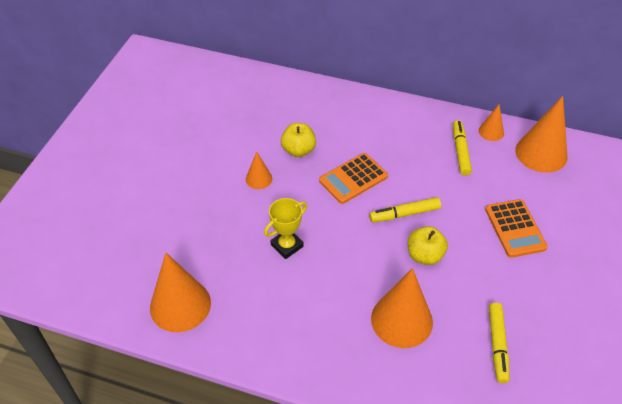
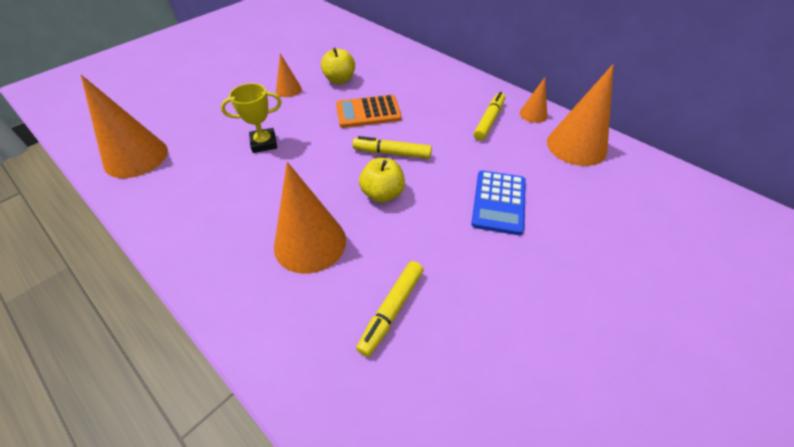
camera: 25 degrees right, 0 degrees up
(515, 228) = (499, 202): orange calculator -> blue calculator

